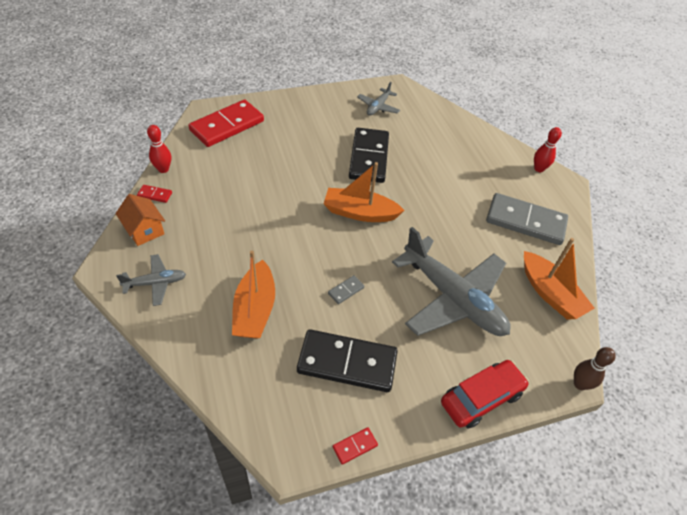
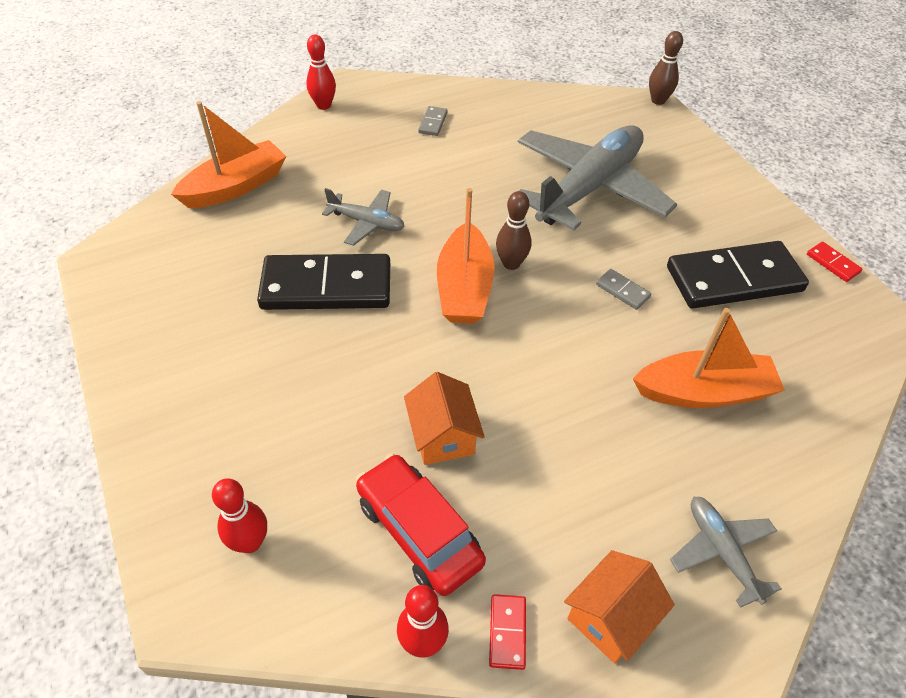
camera: 95 degrees left, 0 degrees up
(227, 126) = (250, 542): red domino -> red bowling pin
(260, 189) = (443, 436): none -> orange house
(347, 363) = (734, 279): black domino -> black domino turned 75 degrees clockwise
(378, 107) = (174, 284): grey plane -> grey plane (367, 223)
(378, 238) = (511, 263): none -> brown bowling pin
(481, 398) = (714, 167): red car -> red car (419, 531)
(525, 221) = (432, 123): grey domino -> grey domino, size x0.40
(550, 293) = (547, 111): orange boat -> orange boat (236, 186)

